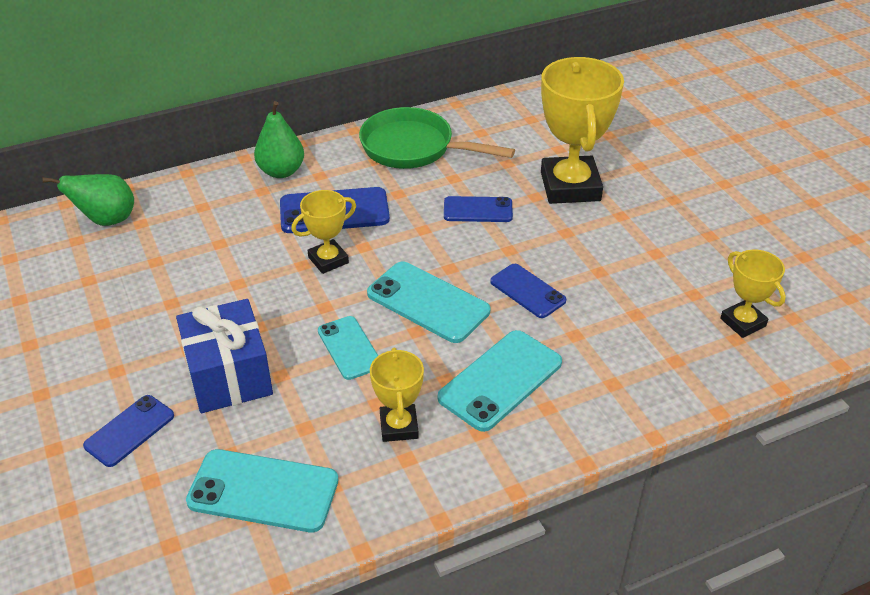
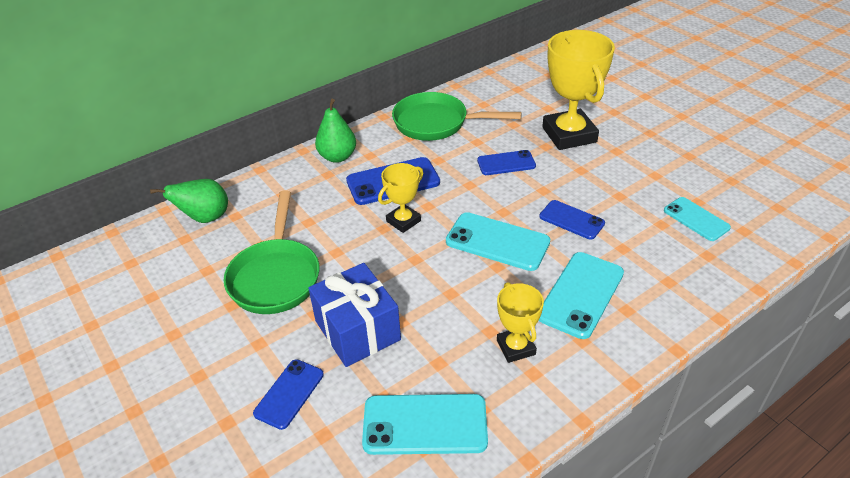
camera: 10 degrees left, 0 degrees up
(161, 300) = (276, 276): none -> green pan
(349, 348) = (449, 289): turquoise phone -> turquoise phone (696, 219)
(743, 322) = (743, 217): yellow trophy -> none

